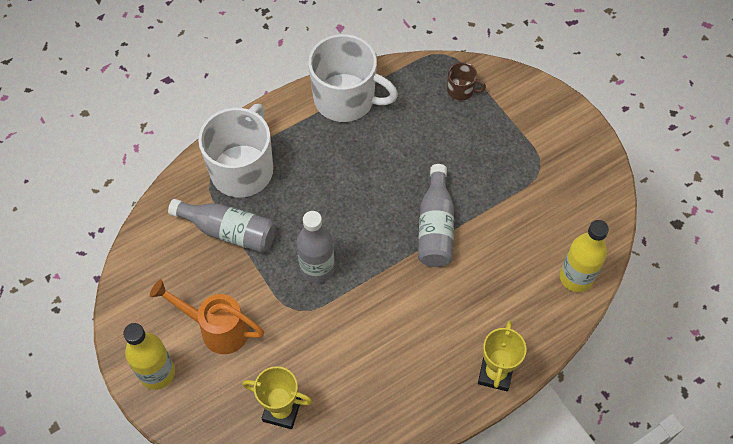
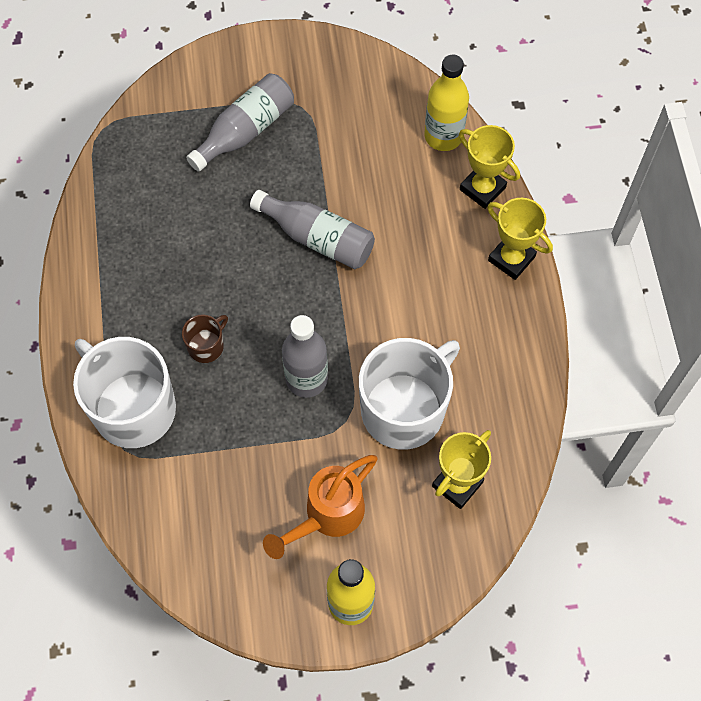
camera: 65 degrees left, 5 degrees up
(229, 231) = (208, 455): grey bottle -> grey bottle (245, 131)
(346, 99) = (101, 257): white mug -> white mug (404, 409)
(461, 90) = (160, 135): brown mug -> brown mug (206, 346)
(546, 326) = (482, 188): none -> yellow trophy

